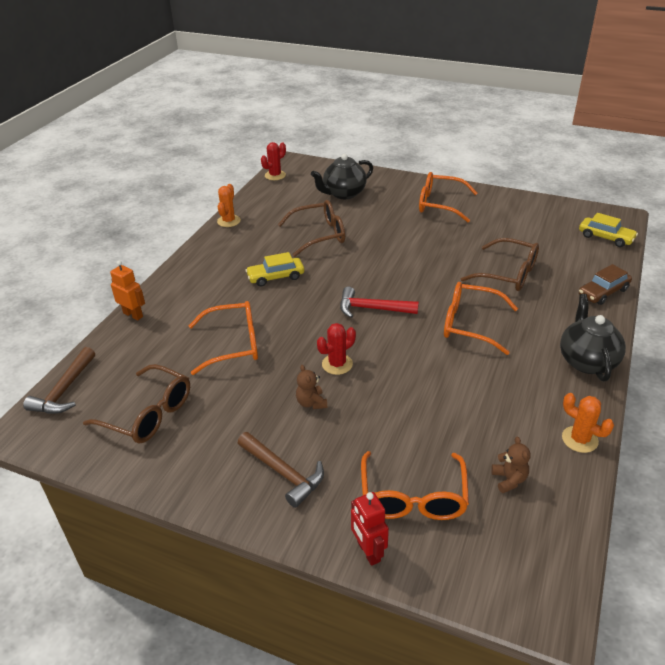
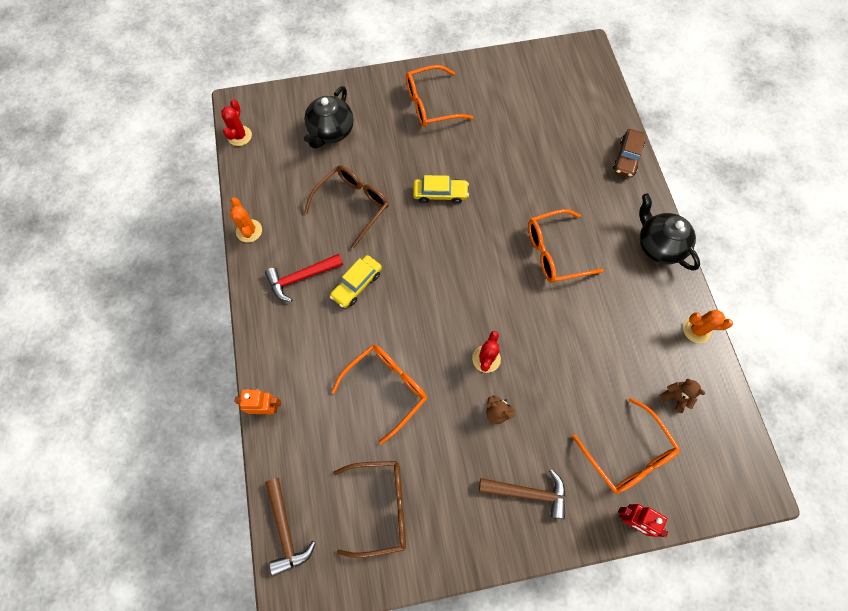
camera: 35 degrees left, 30 degrees up
(372, 309) = (468, 277): red hammer -> red hammer (301, 277)
(508, 274) = (546, 173): brown glasses -> none
(605, 237) = (592, 84): yellow car -> yellow car (440, 194)

